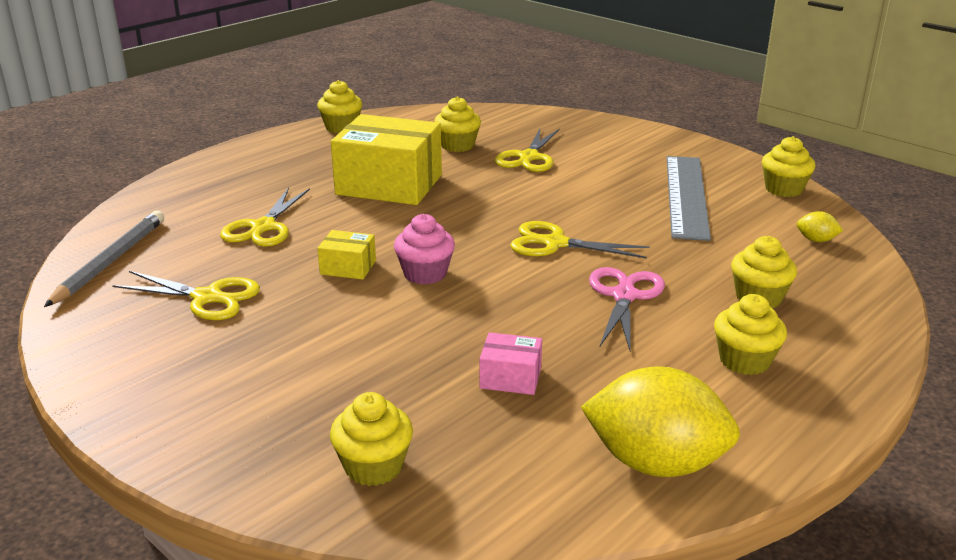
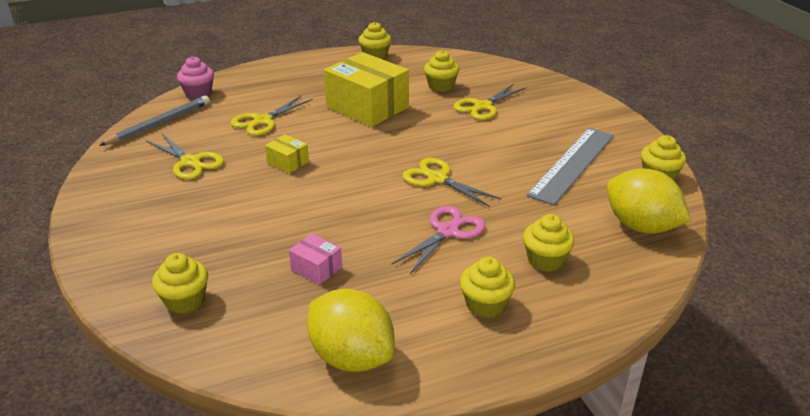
camera: 25 degrees right, 5 degrees up
(425, 274) = (331, 179): pink cupcake -> pink cupcake (198, 93)
(816, 240) = (641, 226): yellow lemon -> yellow lemon, size x2.42

